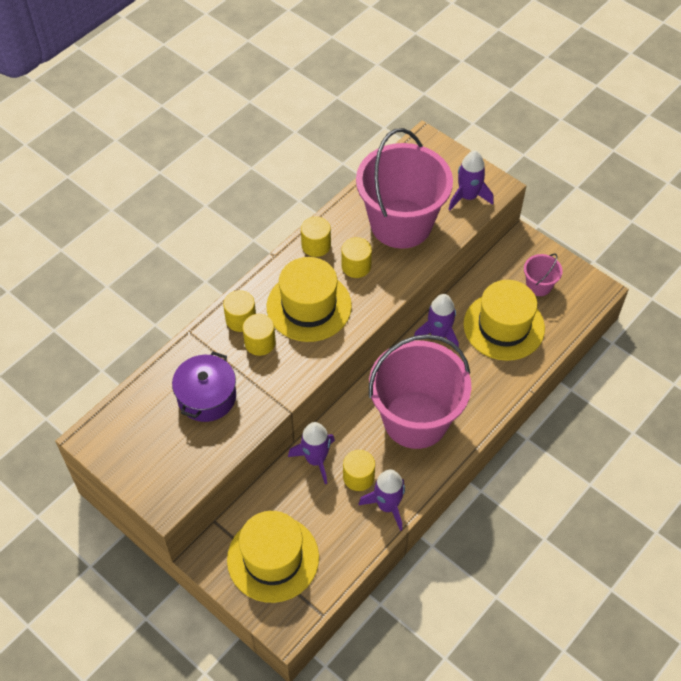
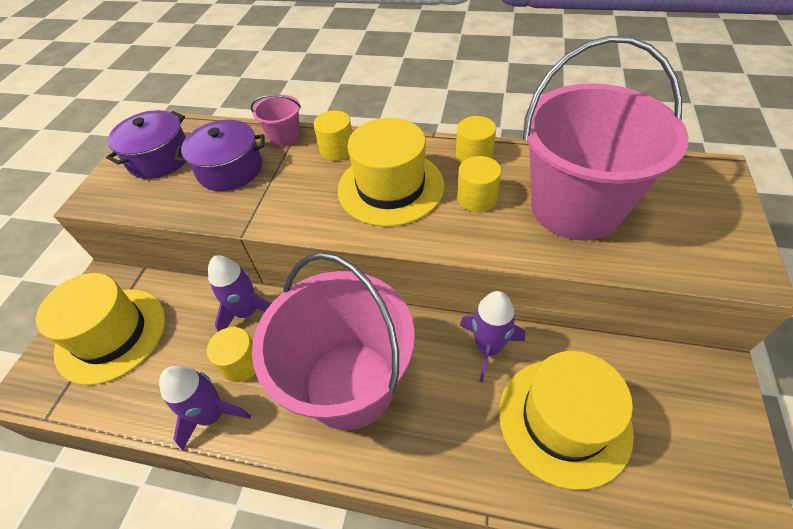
camera: 65 degrees right, 5 degrees down
(148, 443) = (160, 158): none -> purple pot
(260, 343) = (317, 174): yellow cylinder -> none
(468, 197) = (692, 250): purple rocket -> none
(538, 286) = (672, 434): pink bucket -> pink bucket (284, 137)

